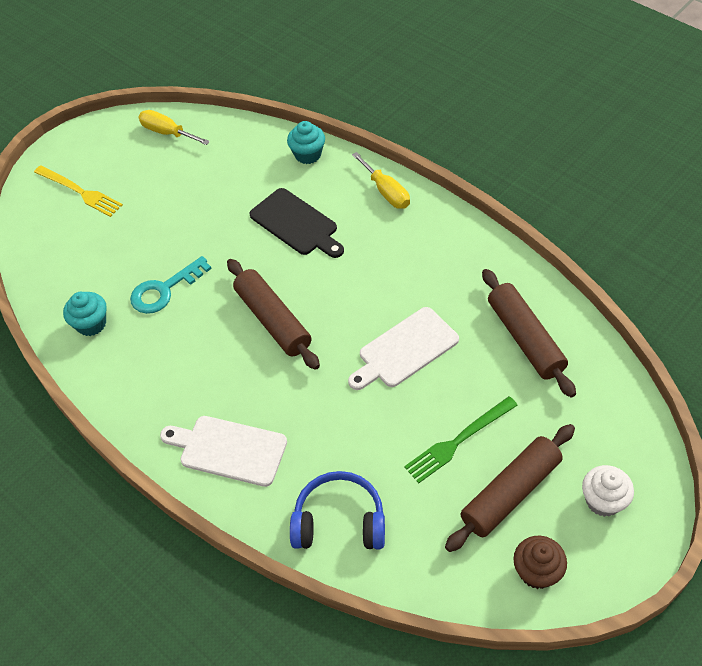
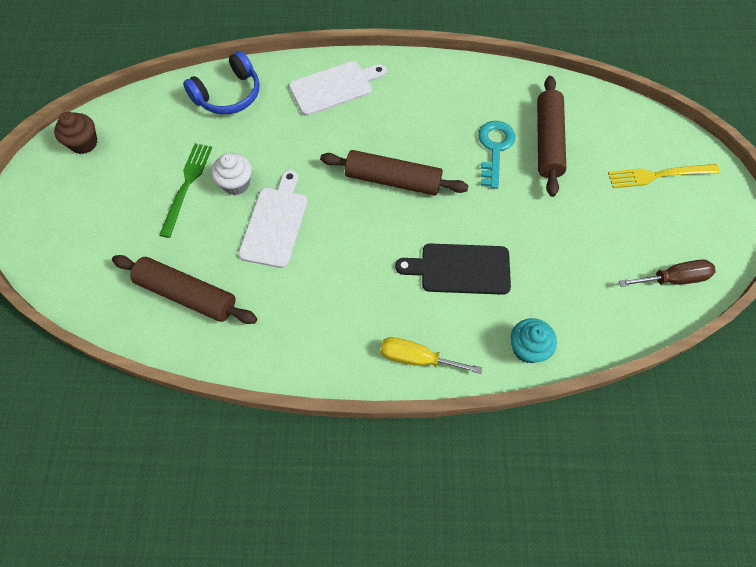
camera: 135 degrees right, 10 degrees up
(91, 324) = (512, 96): turquoise cupcake -> none
(167, 133) = (673, 279): yellow screwdriver -> brown screwdriver
(510, 493) = (128, 176): brown rolling pin -> brown rolling pin (547, 141)
(603, 500) = (60, 210): white cupcake -> white cupcake (236, 183)

